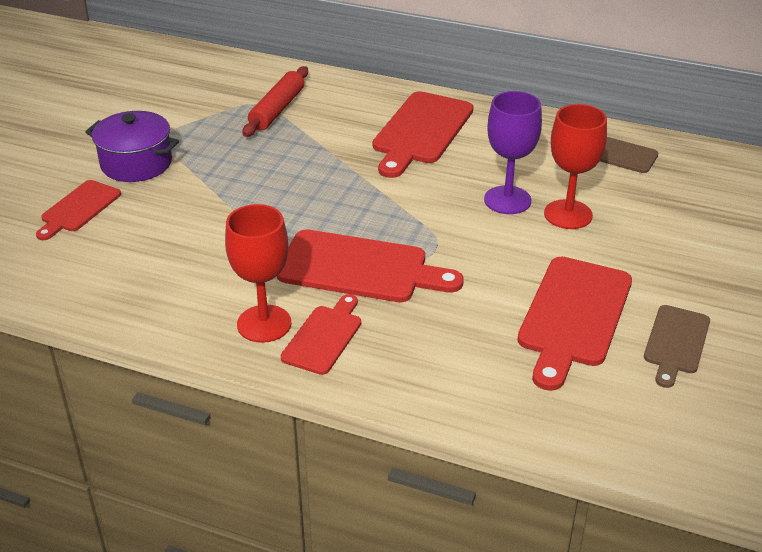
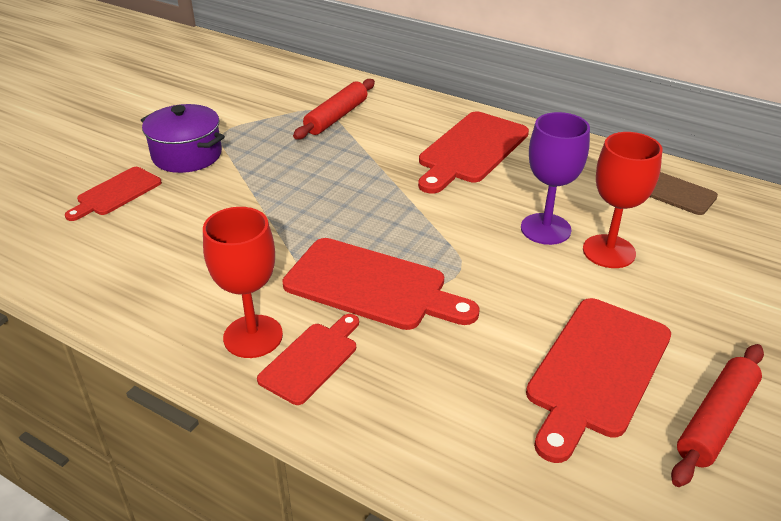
camera: 10 degrees right, 0 degrees up
(676, 343) = (715, 421): brown cutting board -> red rolling pin

